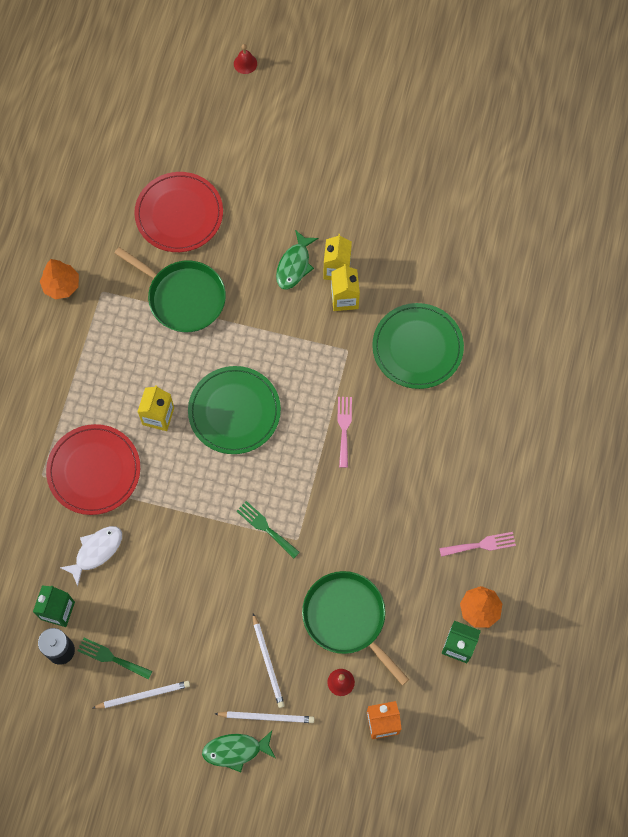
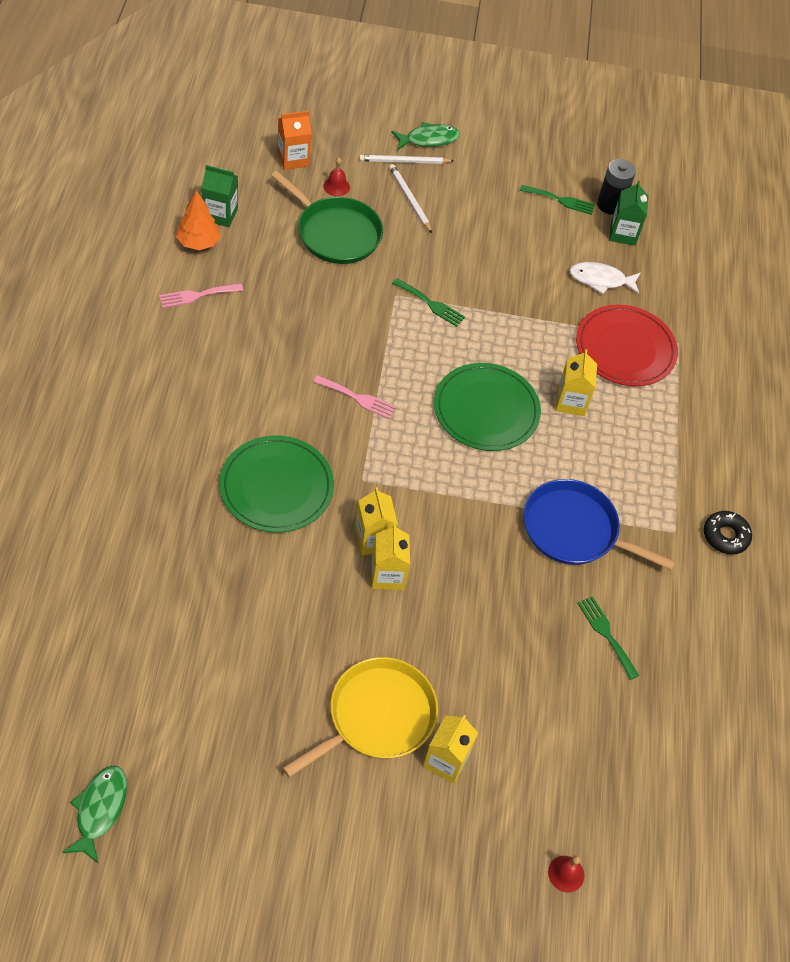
camera: 165 degrees right, 15 degrees down
(61, 285) = (725, 536): orange tree -> black donut
(96, 551) = (600, 280): white fish -> white fish turned 60 degrees clockwise
(143, 695) = (523, 175): white pencil -> none
(179, 214) = (606, 634): red plate -> green fork
(183, 297) = (574, 530): green pan -> blue pan
(294, 265) = (443, 576): green fish -> green fish (100, 809)
(312, 136) = (446, 760): none -> yellow carton
(344, 428) = (357, 398): pink fork -> pink fork turned 60 degrees counterclockwise
(356, 167) = (377, 716): none -> yellow pan

